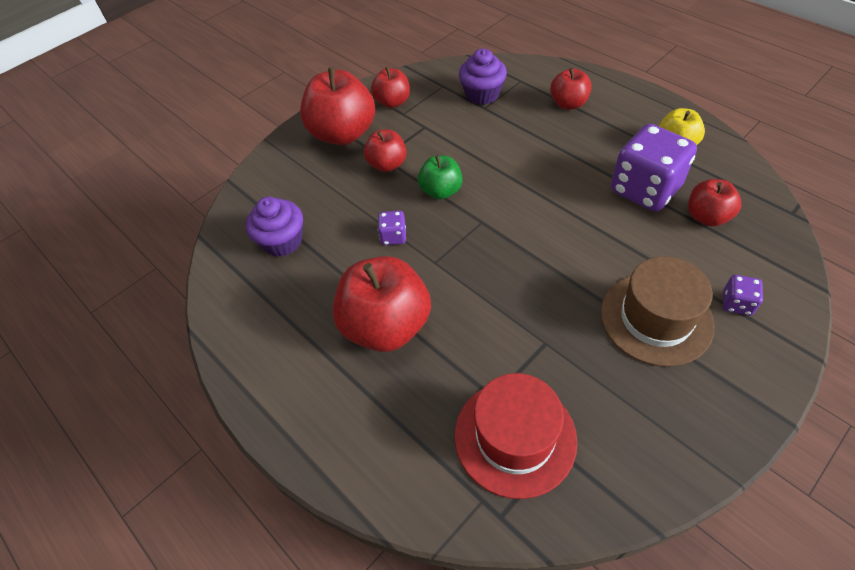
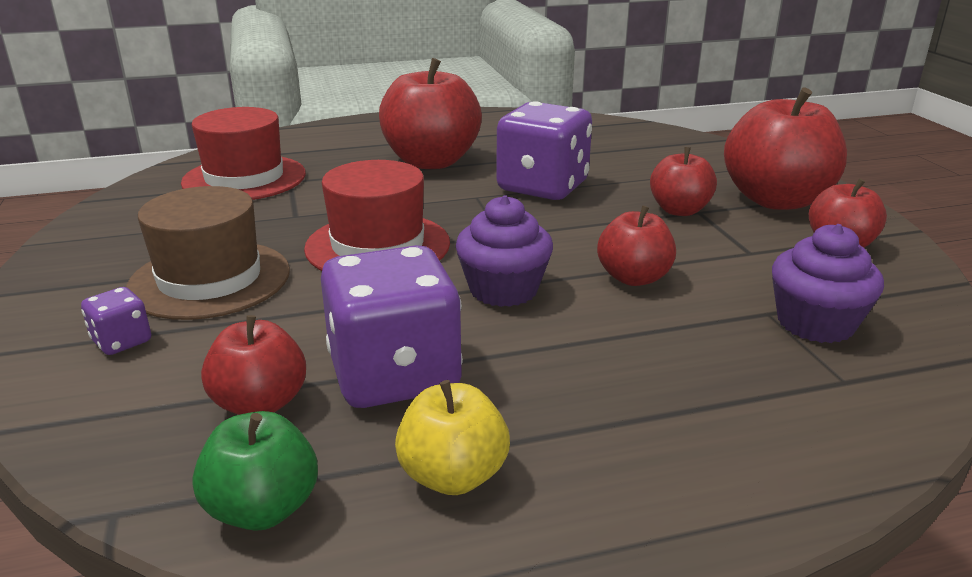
camera: 115 degrees right, 25 degrees down
(282, 241) = (601, 145): purple cupcake -> purple cupcake (503, 289)
(393, 236) = (542, 187): purple dice -> purple dice, size x2.26
(441, 191) = (588, 227): green apple -> green apple (263, 508)
(545, 268) = (378, 245): none -> red hat
(568, 104) = (713, 404): red apple -> red apple (633, 278)

